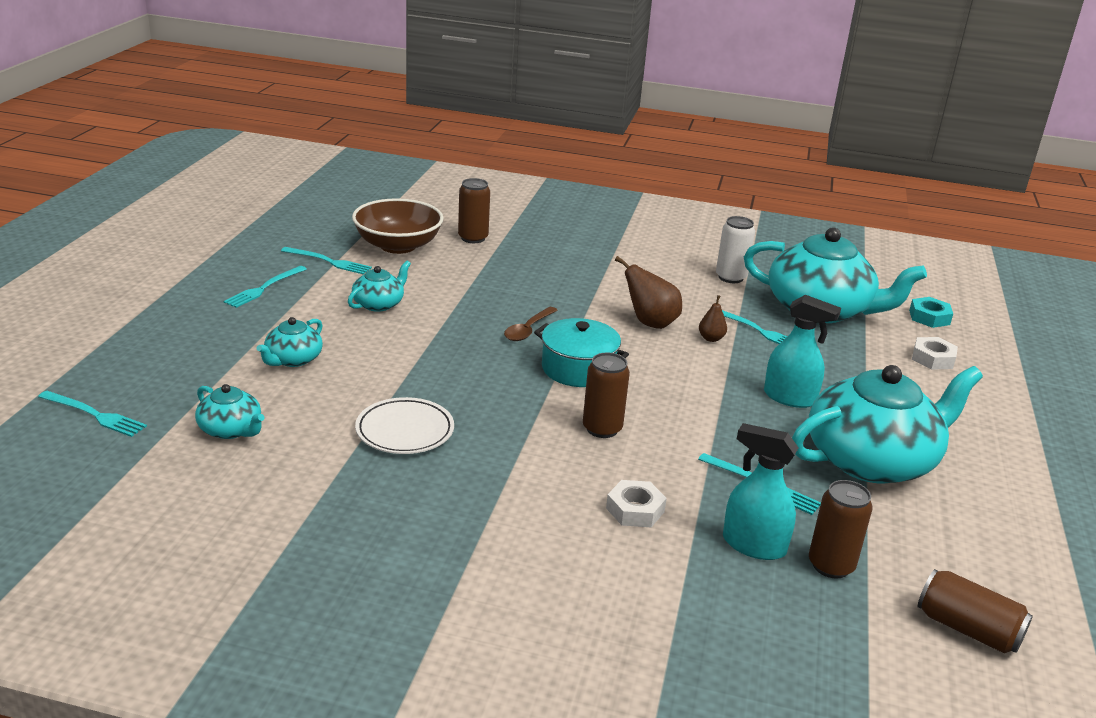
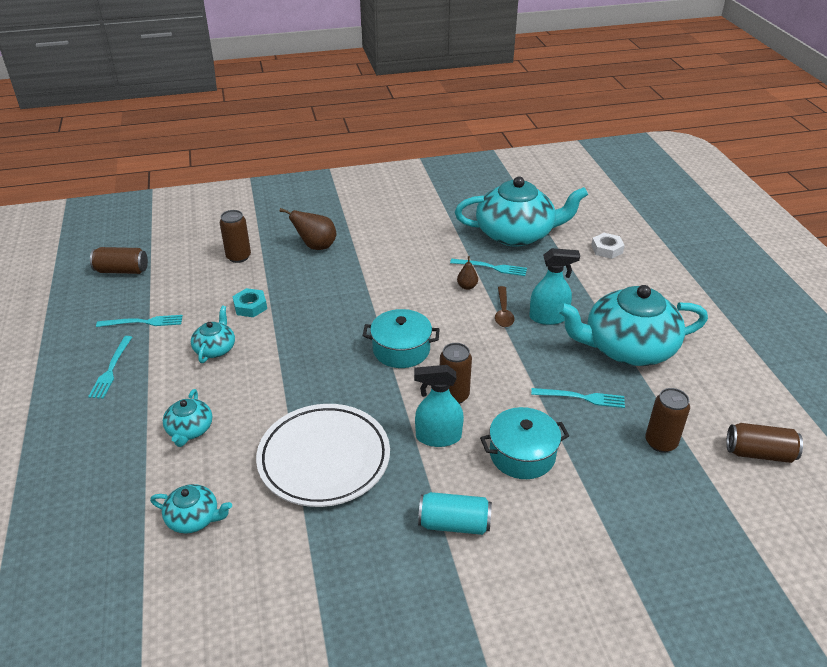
camera: 25 degrees left, 10 degrees up
(94, 415) = (69, 556): turquoise fork -> none
(346, 216) = (122, 270): none -> brown can
(398, 246) = (186, 285): brown bowl -> none
(405, 431) = (324, 459): white plate -> white plate, size x1.69
(494, 540) = (454, 524): none -> turquoise can
(528, 330) = (342, 328): brown spoon -> brown spoon (503, 312)
(635, 510) = (522, 454): white nut -> turquoise pot
(650, 323) = (419, 289): brown pear -> brown pear (316, 246)
(730, 277) = (442, 227): white can -> none
(753, 545) = (609, 448): turquoise spray bottle -> turquoise spray bottle (438, 437)
(872, 460) = (627, 348): turquoise teapot -> turquoise teapot turned 135 degrees counterclockwise
(929, 317) = (582, 215): turquoise nut -> turquoise nut (250, 306)

